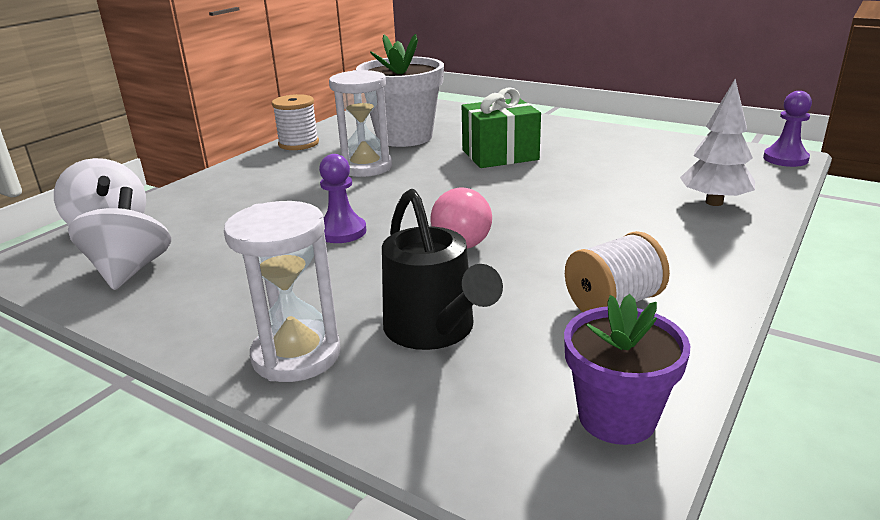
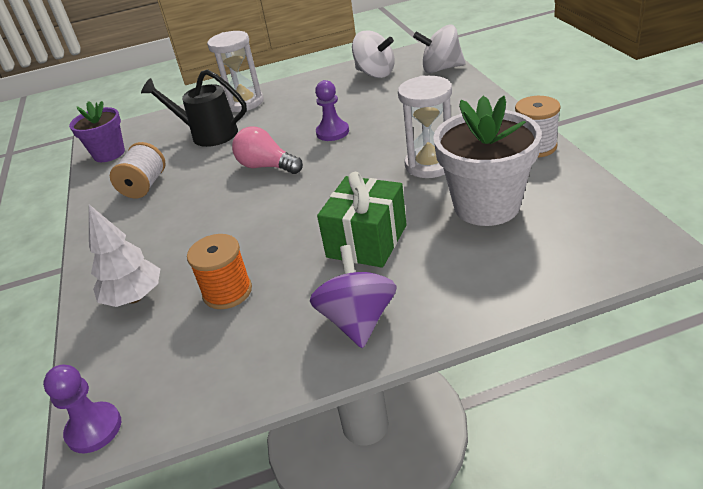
camera: 135 degrees right, 10 degrees up
(572, 134) = (358, 320): none -> purple spinning top
(632, 174) = (227, 292): none -> orange spool

